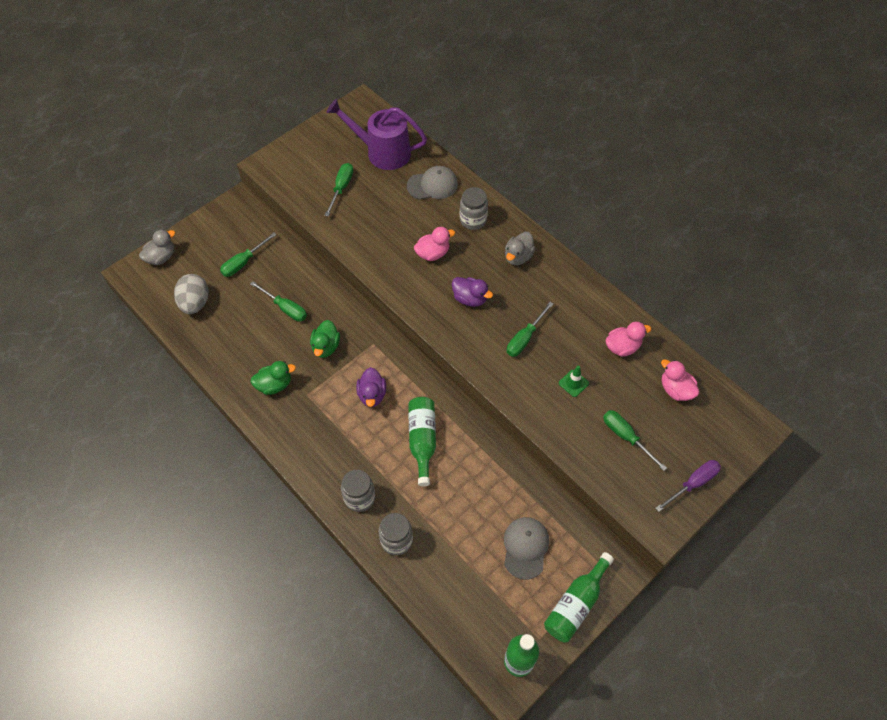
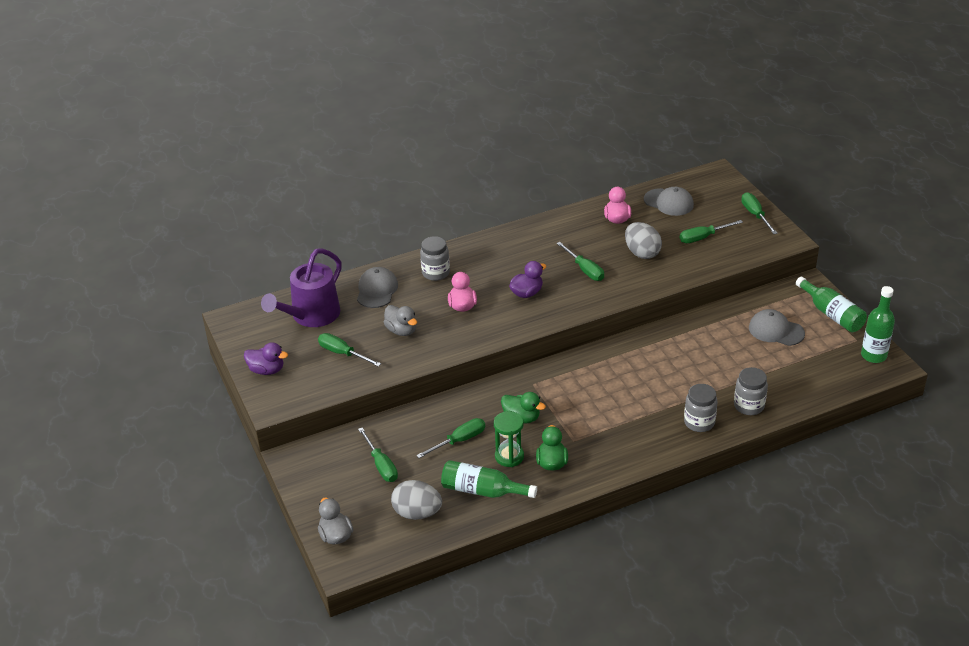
camera: 70 degrees left, 20 degrees down
(275, 350) = (509, 456): none -> green hourglass
(372, 395) = (591, 395): purple duck -> purple duck (267, 370)
(422, 440) = (653, 371): green bottle -> green bottle (483, 491)
(518, 257) = (494, 255): grey duck -> grey duck (401, 330)
(573, 383) = (642, 253): green traffic cone -> grey egg
(675, 390) = (668, 202): pink duck -> grey cap
(693, 483) = (755, 215): purple screwdriver -> green screwdriver

